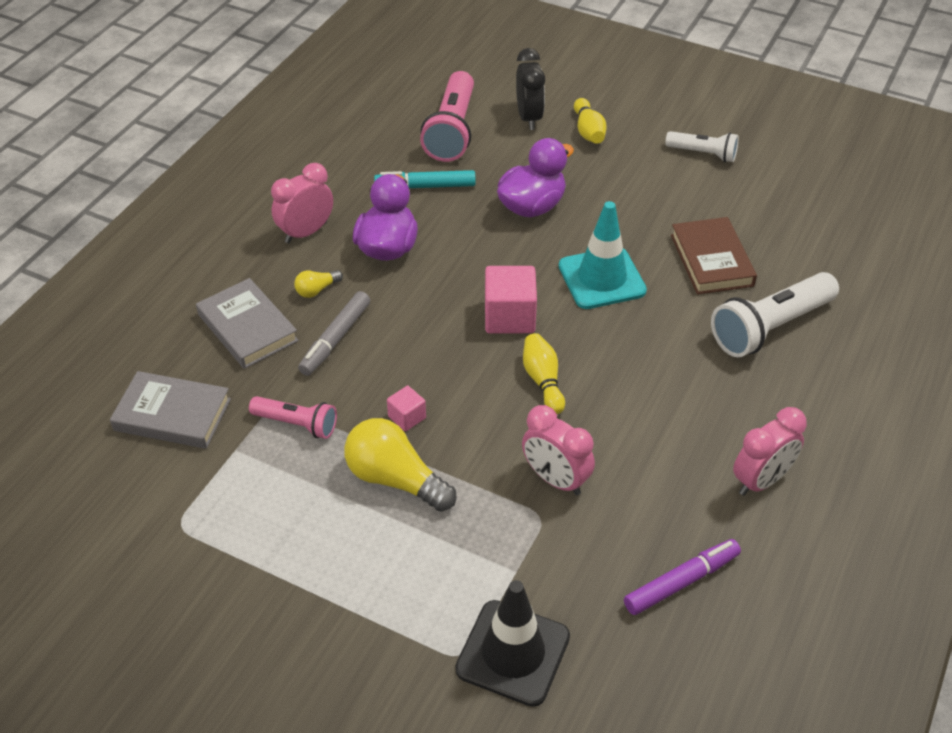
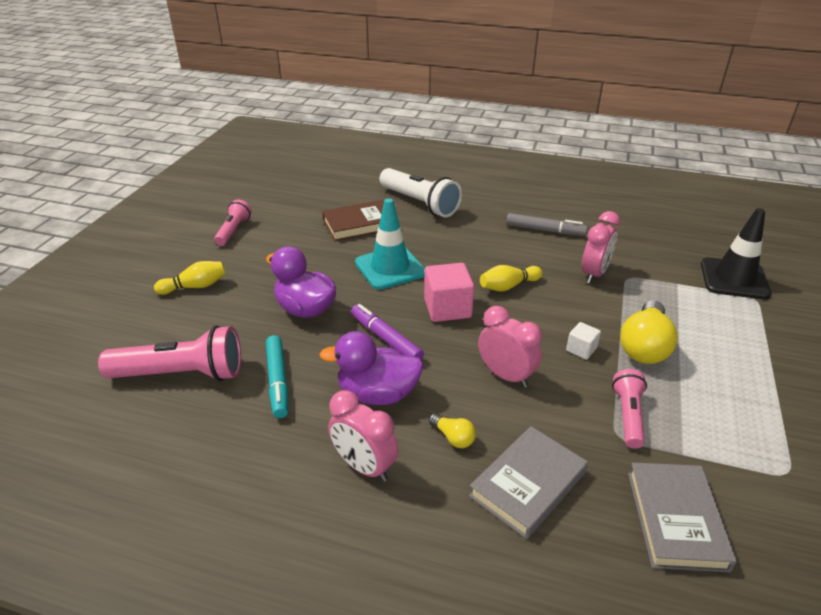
camera: 100 degrees left, 10 degrees down
(335, 339) = (515, 409): grey marker -> grey marker (545, 230)
(407, 417) = (581, 349): pink cube -> white cube
(529, 118) = (167, 323): black clock -> none
(681, 582) = (636, 227): purple marker -> purple marker (385, 339)
(703, 154) = (234, 231): white flashlight -> pink flashlight
(761, 480) = (547, 205): pink clock -> pink clock (506, 376)

